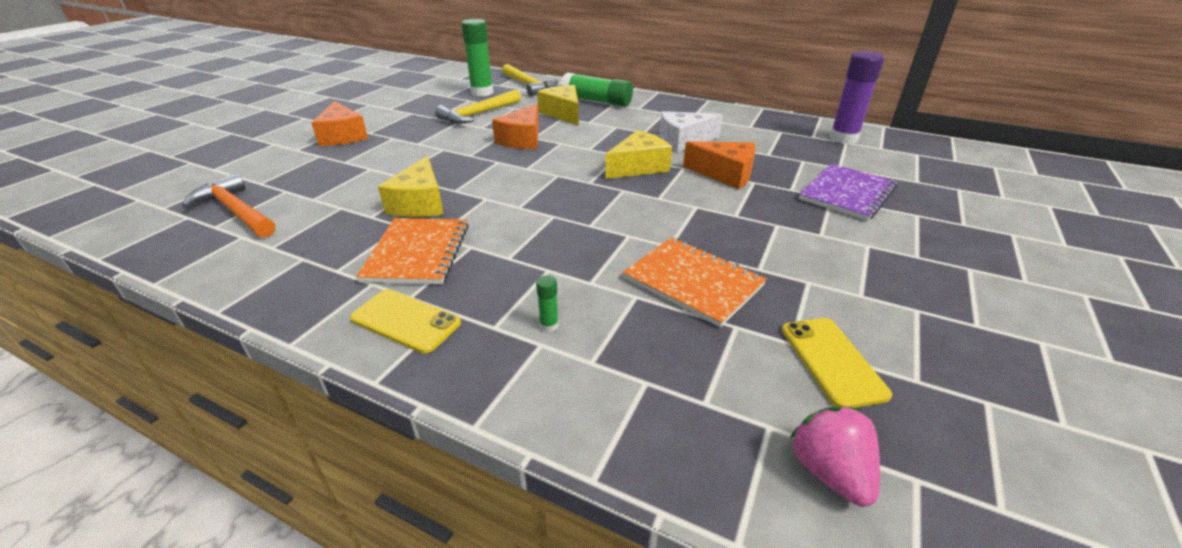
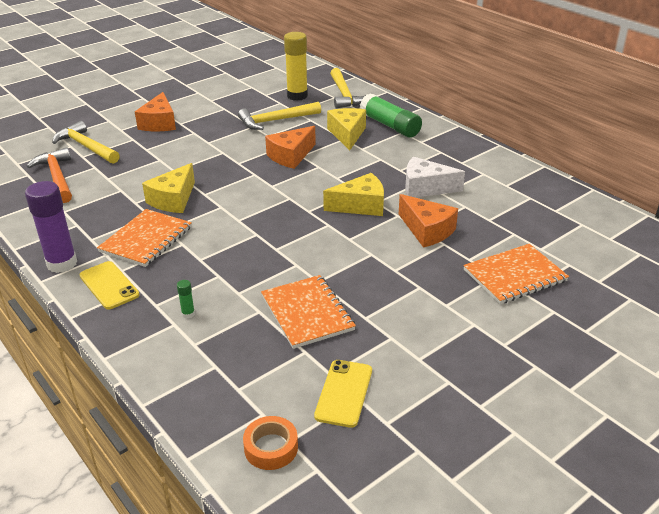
camera: 25 degrees right, 0 degrees up
(259, 173) = (86, 147): none -> yellow hammer
(482, 92) = (297, 96): green glue stick -> yellow glue stick
(829, 471) = (271, 448): pink strawberry -> orange tape
(843, 138) = (584, 219): purple glue stick -> purple glue stick (62, 264)
(847, 193) = (514, 276): purple notebook -> orange notebook

